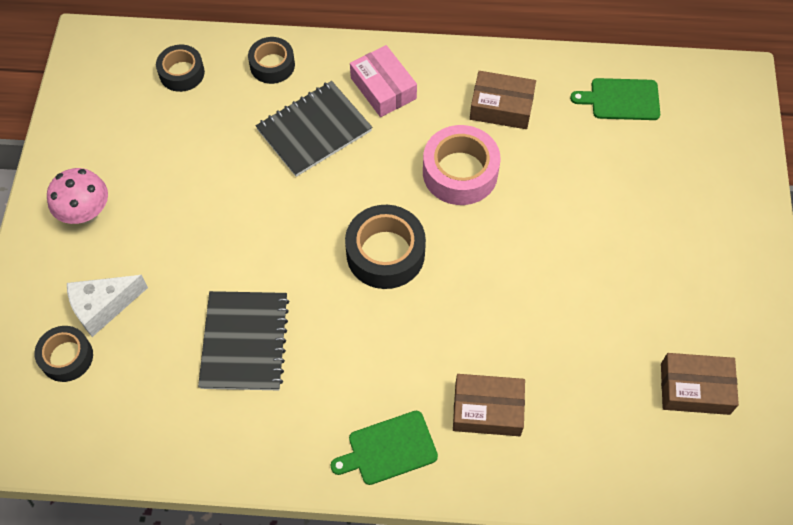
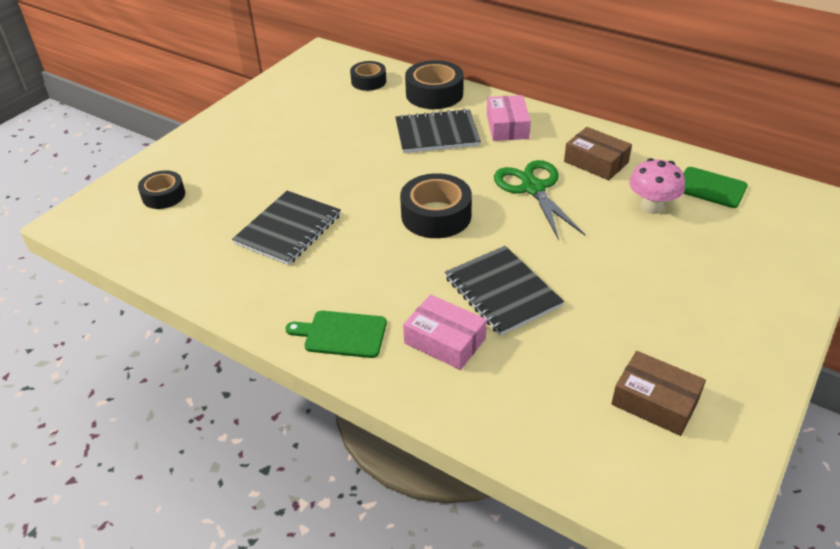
camera: 30 degrees right, 20 degrees down
(86, 213) = (245, 129): pink mushroom -> pink mushroom (651, 207)
(103, 307) = (211, 178): white cheese -> none
(272, 65) = (434, 94): black tape -> black tape, size x1.59
(460, 172) = (533, 188): pink tape -> green scissors
(487, 409) = (445, 341): brown box -> pink box
(505, 325) = (502, 292): none -> black notebook

